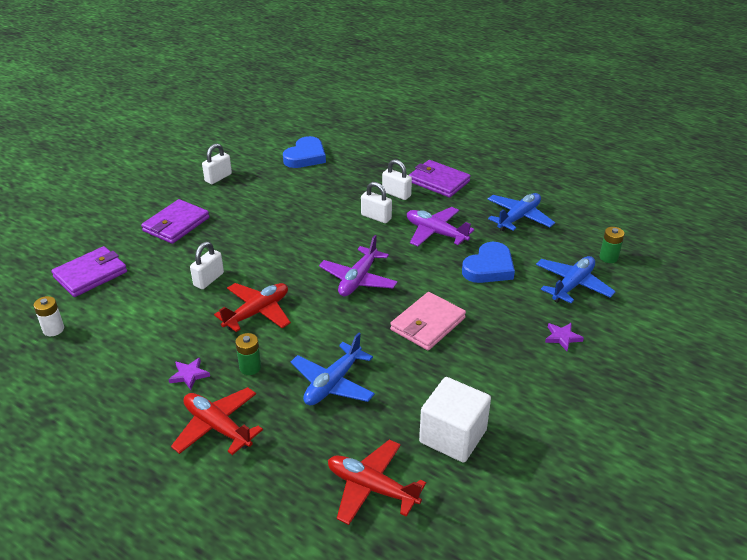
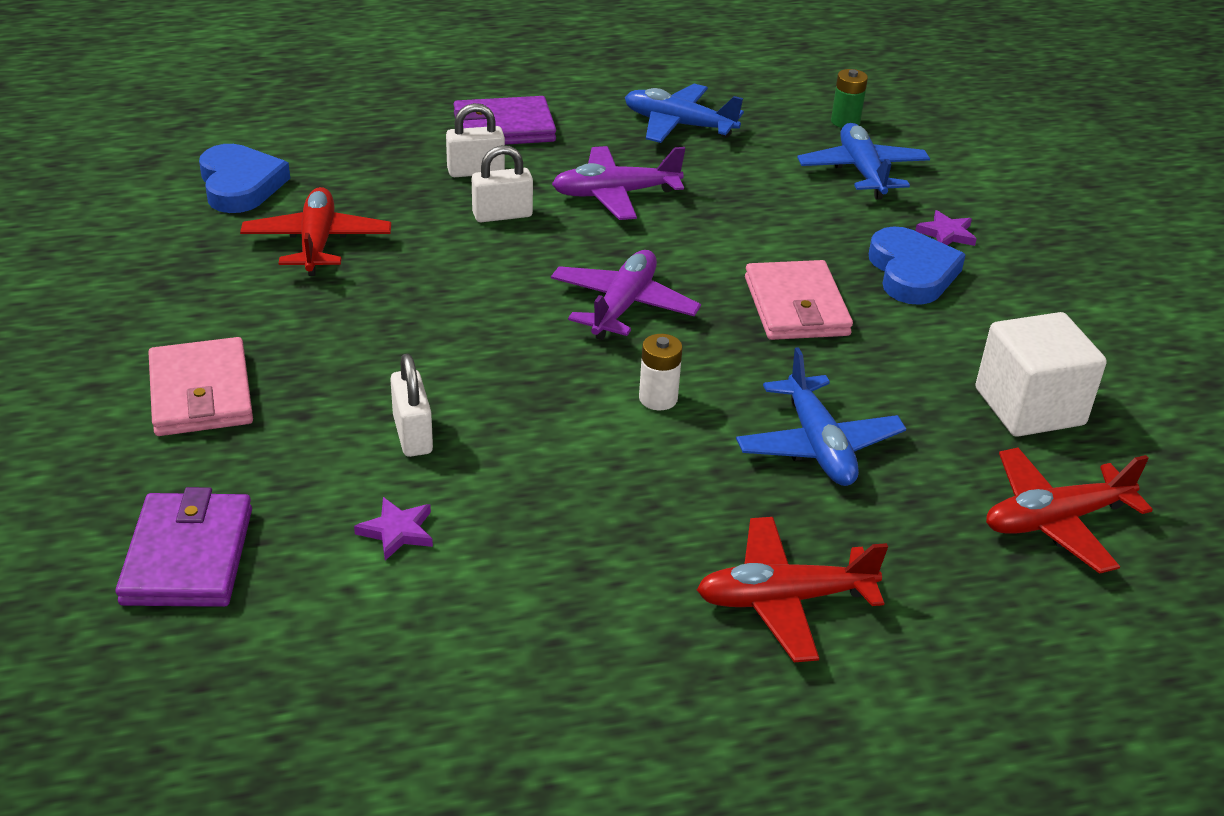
camera: 50 degrees left, 0 degrees up
(53, 329) = (286, 675): white battery -> white battery (658, 398)
(176, 224) = (201, 393): purple wallet -> pink wallet
(189, 375) = (627, 571): purple star -> purple star (397, 531)
(218, 178) = (142, 287): white padlock -> none
(250, 367) = (688, 501): green battery -> none
(257, 312) = (568, 430): red plane -> red plane (317, 242)
(358, 279) = (623, 306): purple plane -> purple plane turned 135 degrees counterclockwise
(489, 267) = (747, 201): blue heart -> blue heart (911, 272)
(518, 217) = (678, 125): blue plane -> blue plane turned 60 degrees counterclockwise

